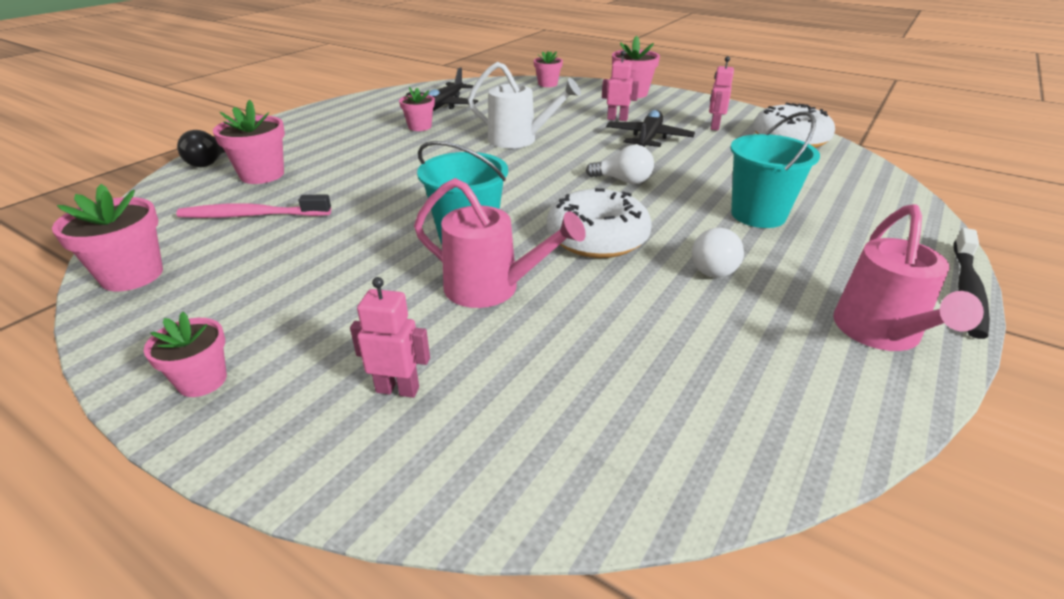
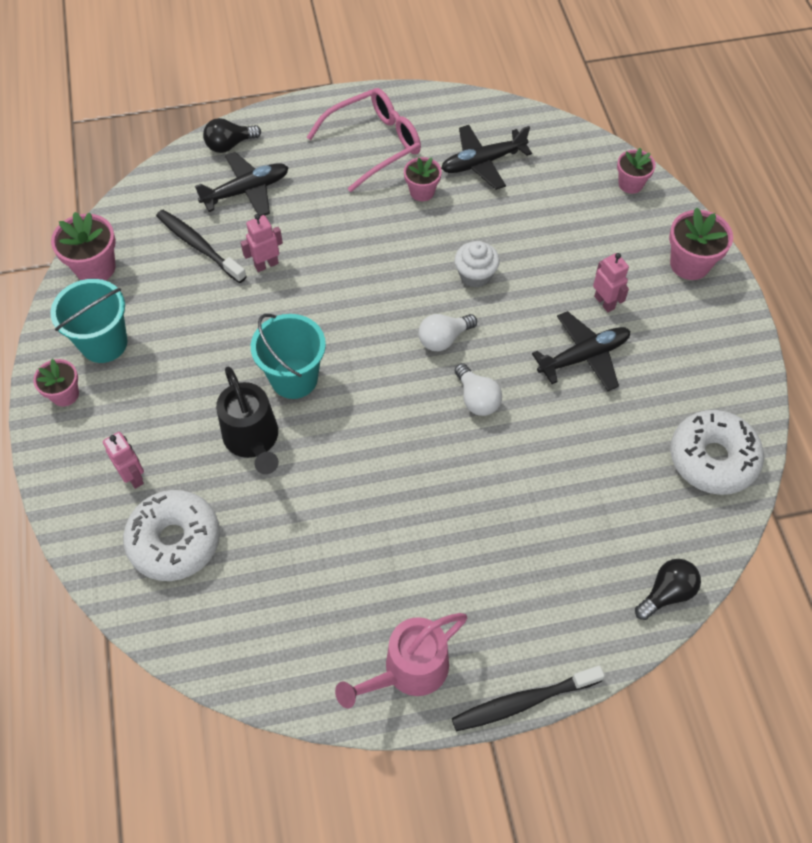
camera: 45 degrees right, 25 degrees up
(252, 215) = (199, 246): pink toothbrush -> black toothbrush
(262, 175) = (246, 191): pink flower pot -> black plane
(348, 123) = (373, 144): none -> pink glasses
(492, 288) = (253, 441): pink watering can -> black watering can
(520, 140) = (475, 275): white watering can -> white cupcake
(597, 238) = (369, 447): white donut -> white donut (175, 541)
(712, 267) = (399, 537): white light bulb -> white light bulb (444, 339)
(714, 126) = (676, 384): pink robot -> pink robot (266, 264)
(758, 215) = (512, 520): turquoise bucket -> turquoise bucket (104, 343)
(894, 193) = (666, 593): none -> black light bulb

